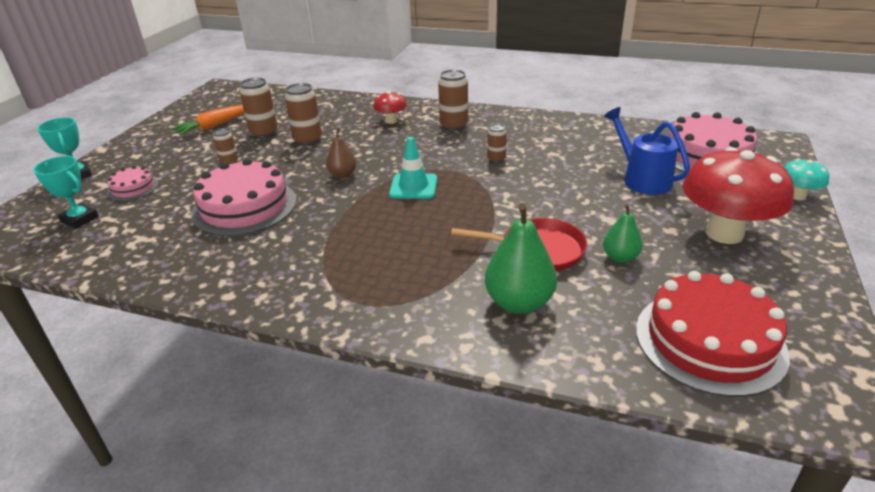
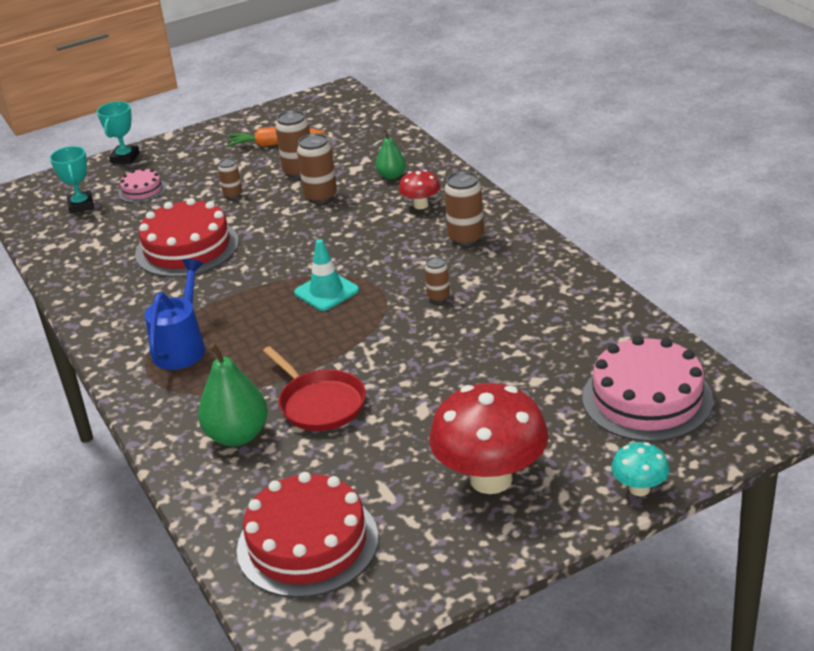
camera: 45 degrees right, 0 degrees up
(244, 207) = (187, 248): pink cake -> red cake
(342, 175) = (293, 250): brown pear -> none
(620, 257) = (367, 446): green pear -> green pear (391, 176)
(641, 179) = (528, 388): blue watering can -> blue watering can (182, 346)

